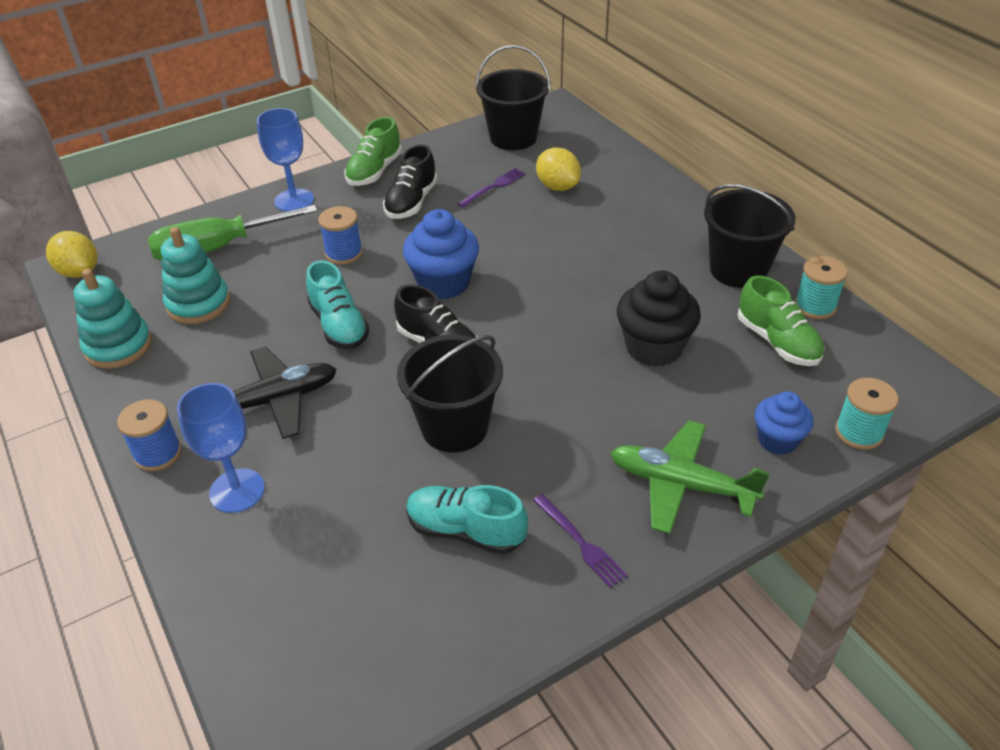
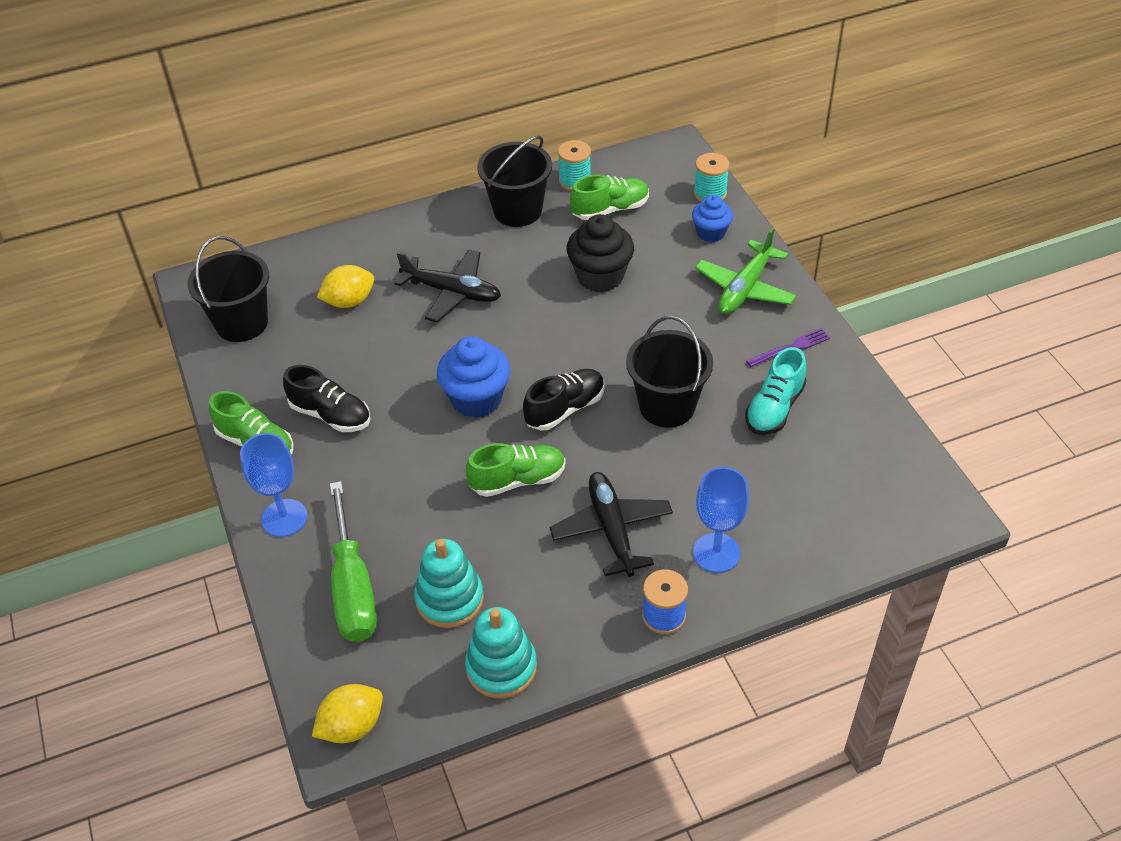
camera: 80 degrees left, 5 degrees up
(339, 325) = (518, 480): turquoise shoe -> green shoe
(344, 253) = (402, 474): blue spool -> none
(493, 187) = (329, 348): purple fork -> none
(590, 245) = (452, 292): none -> black plane

